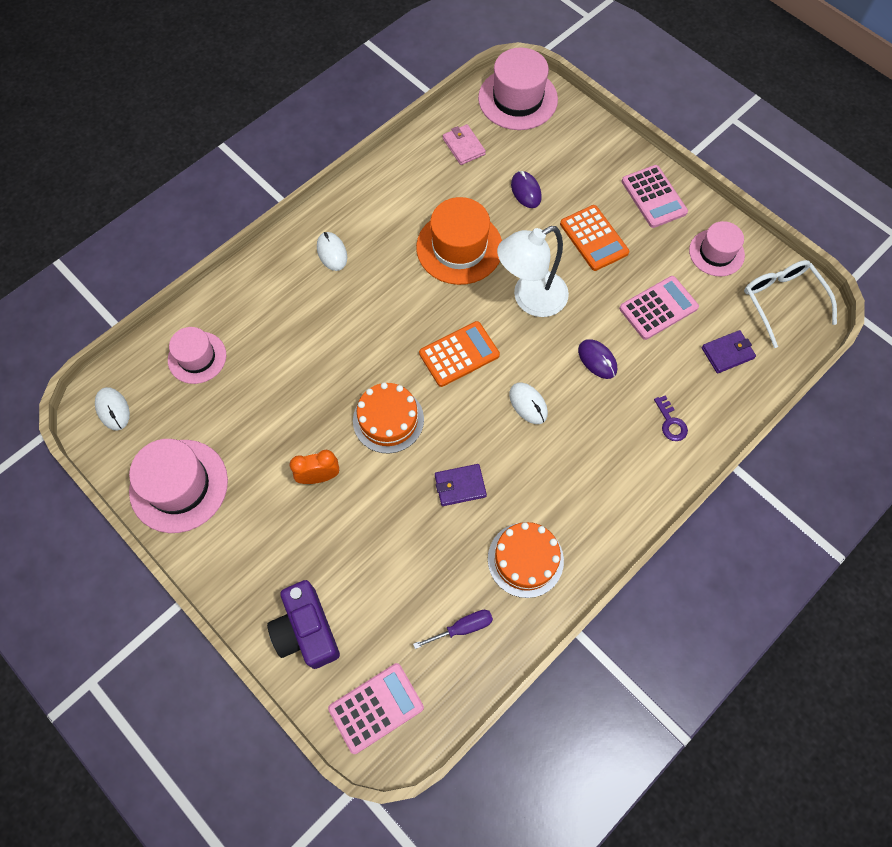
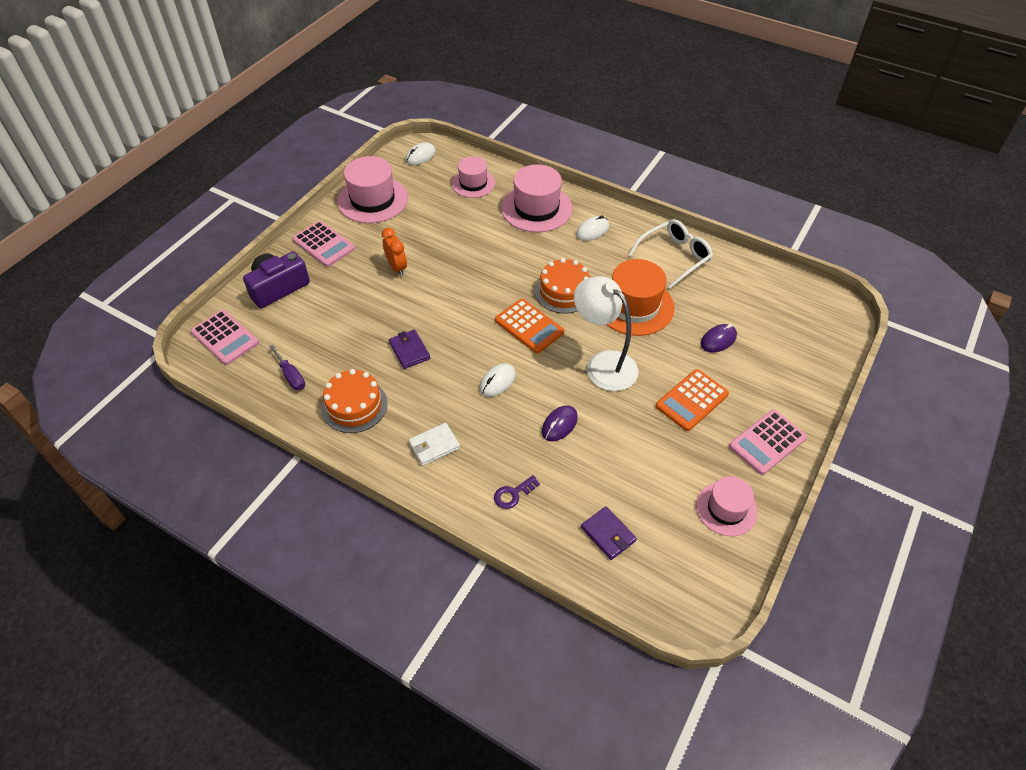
camera: 75 degrees right, 15 degrees down
(388, 420) = (455, 295): orange cake -> orange cake (563, 291)
(463, 146) = (742, 288): pink wallet -> none
(517, 99) = (821, 315): pink hat -> pink hat (536, 208)
(598, 484) = (434, 445): none -> white wallet
(658, 308) = (636, 465): pink calculator -> pink calculator (324, 244)
(782, 301) = (693, 581): white glasses -> white glasses (674, 257)

